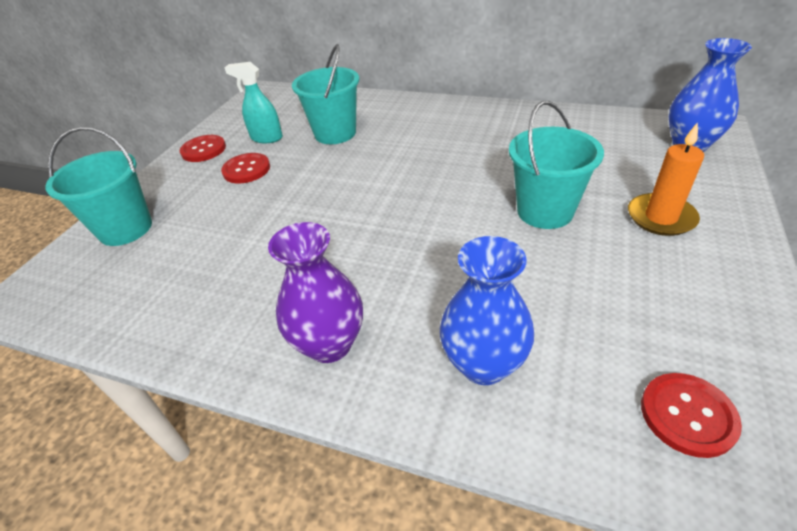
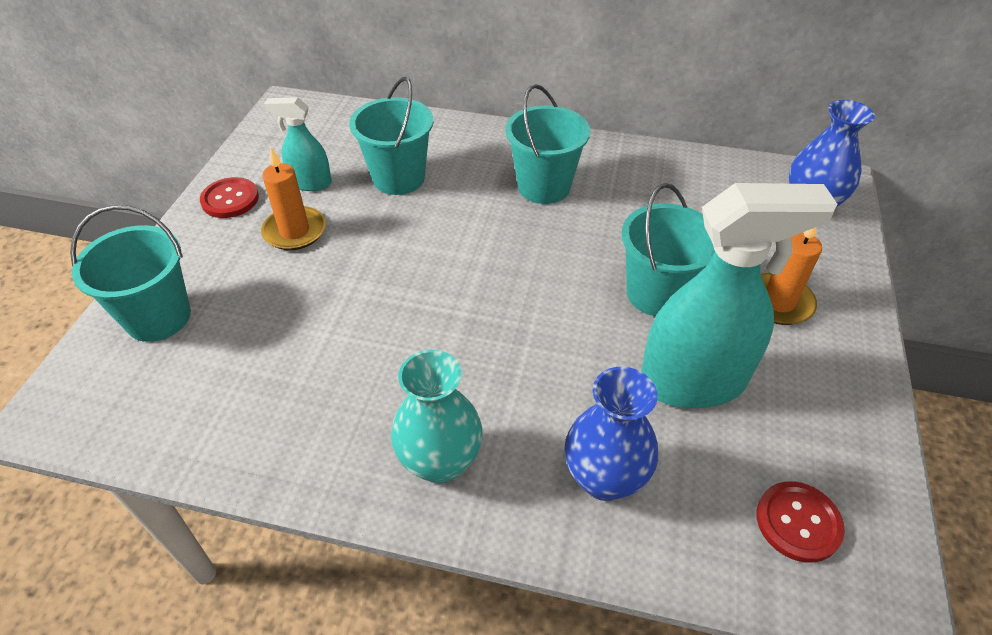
camera: 10 degrees left, 5 degrees up
(246, 170) = (295, 231): red button -> orange candle
(329, 344) = (440, 462): purple vase -> turquoise vase
(452, 136) = (544, 187): none -> turquoise bucket
(577, 282) = (693, 382): none -> turquoise spray bottle

